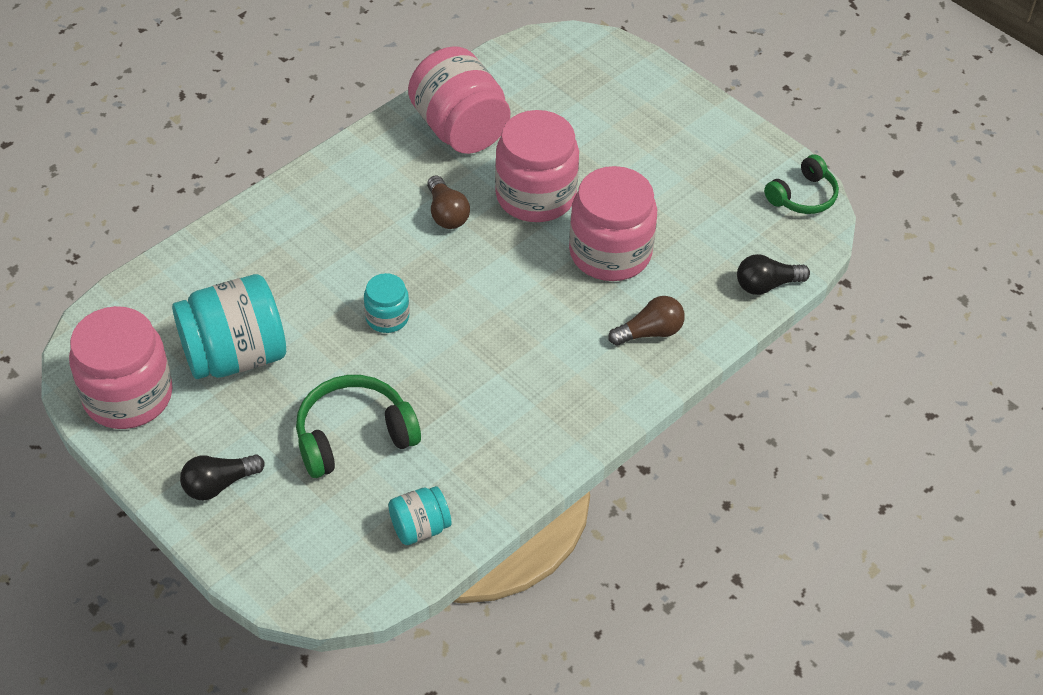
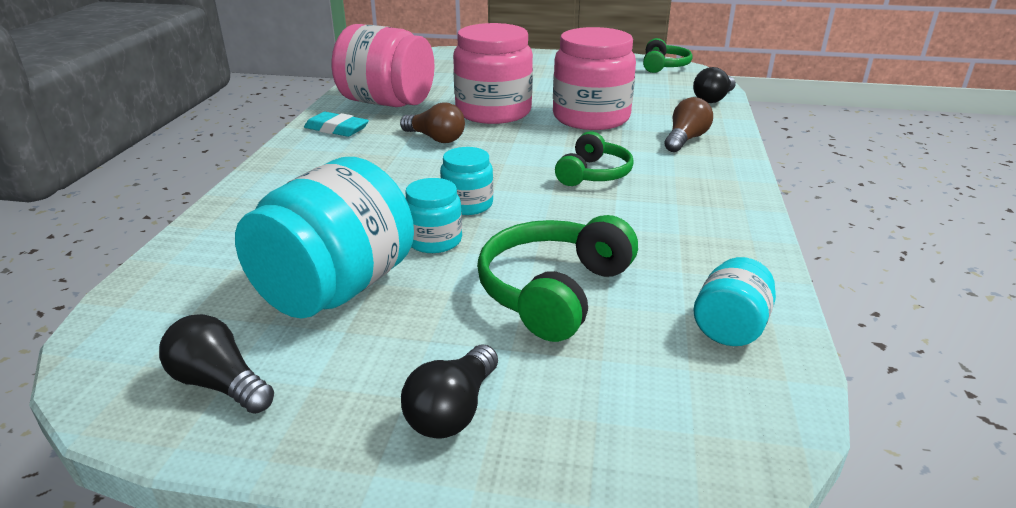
camera: 35 degrees left, 20 degrees down
(128, 395) = (219, 384): pink jar -> black light bulb
(329, 344) = (434, 240): none -> turquoise jar
(383, 154) = (337, 129): none -> turquoise eraser
(516, 334) = (593, 174): none -> green headphones

